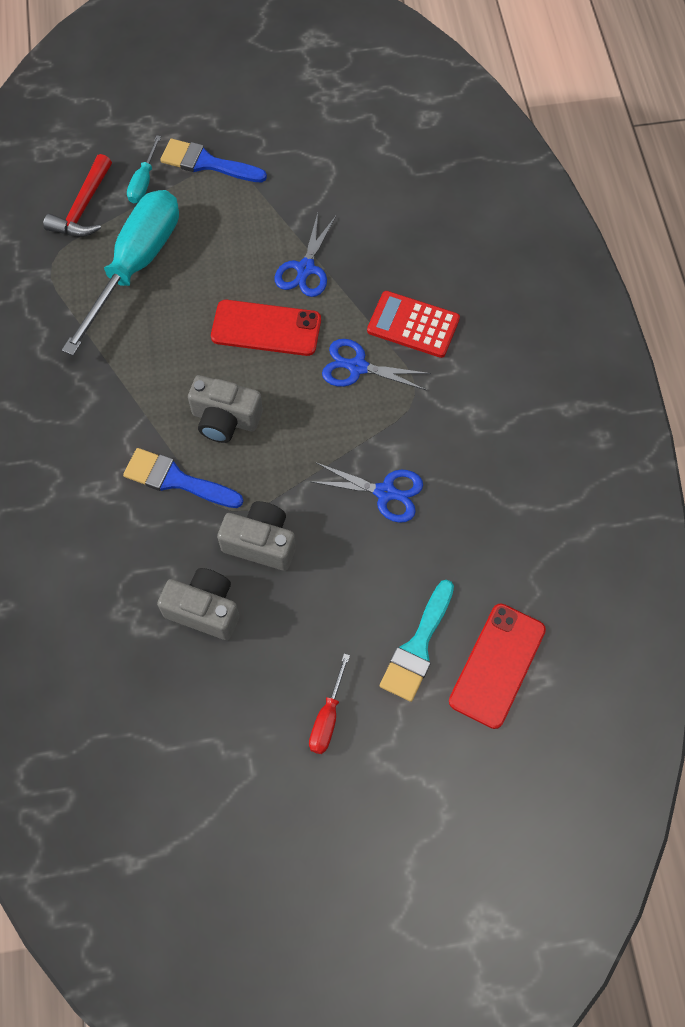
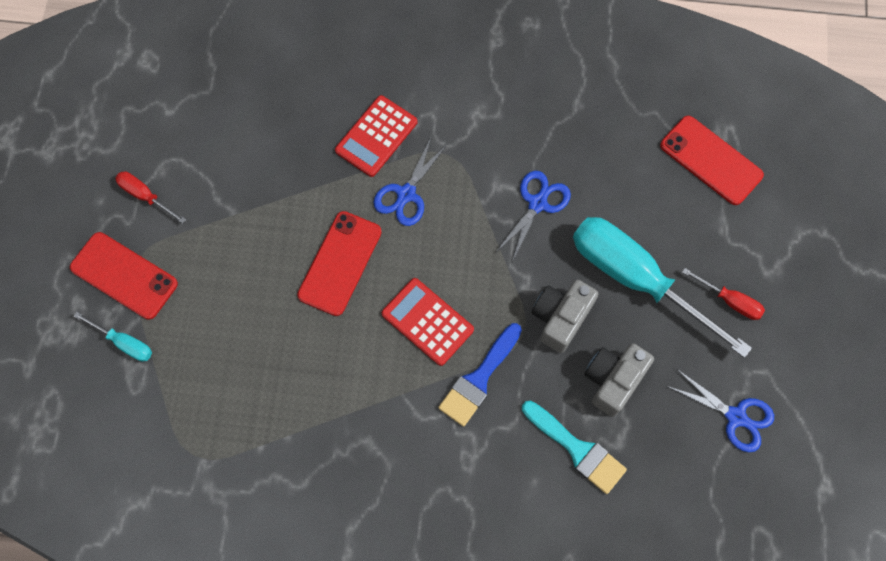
camera: 75 degrees left, 5 degrees up
(83, 208) = (135, 410): red hammer -> none
(136, 265) = (226, 370): turquoise screwdriver -> turquoise screwdriver (636, 279)
(207, 163) = (124, 275): blue brush -> red phone
(225, 419) = (427, 322): grey camera -> red calculator
(289, 156) = (145, 196): none -> red screwdriver
(305, 268) = (284, 212): blue scissors -> blue scissors (735, 416)
(418, 647) = (683, 215): turquoise brush -> turquoise brush (577, 449)

